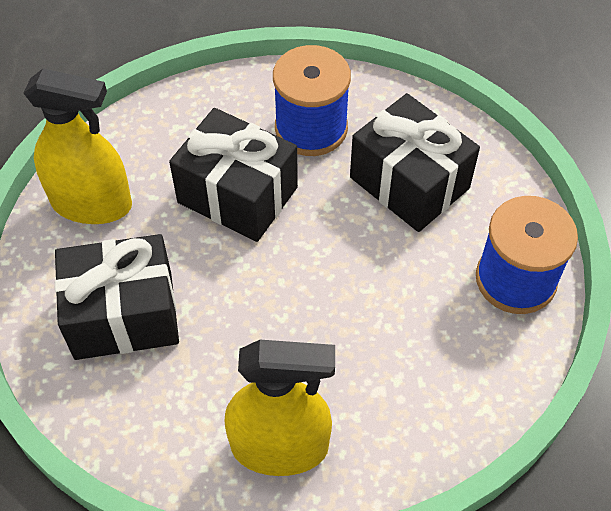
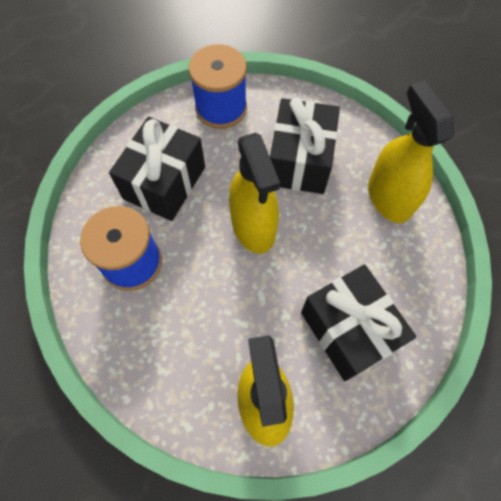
camera: 110 degrees left, 10 degrees up
(237, 195) = (214, 292): black gift -> black gift (300, 161)
(306, 260) = (253, 226): none -> yellow spray bottle

